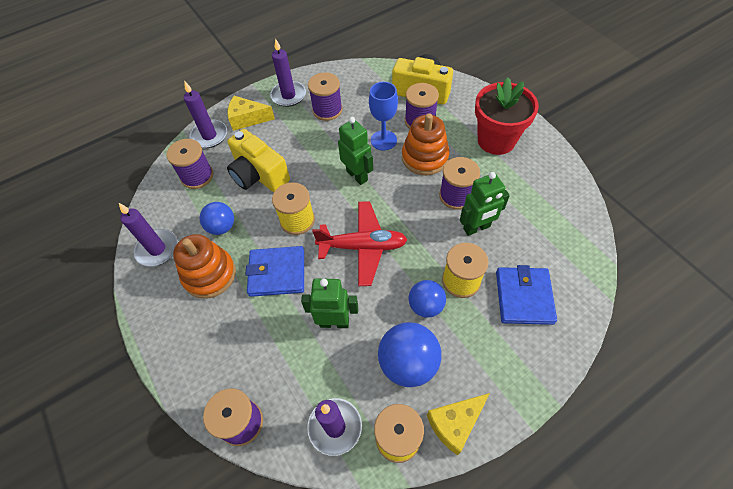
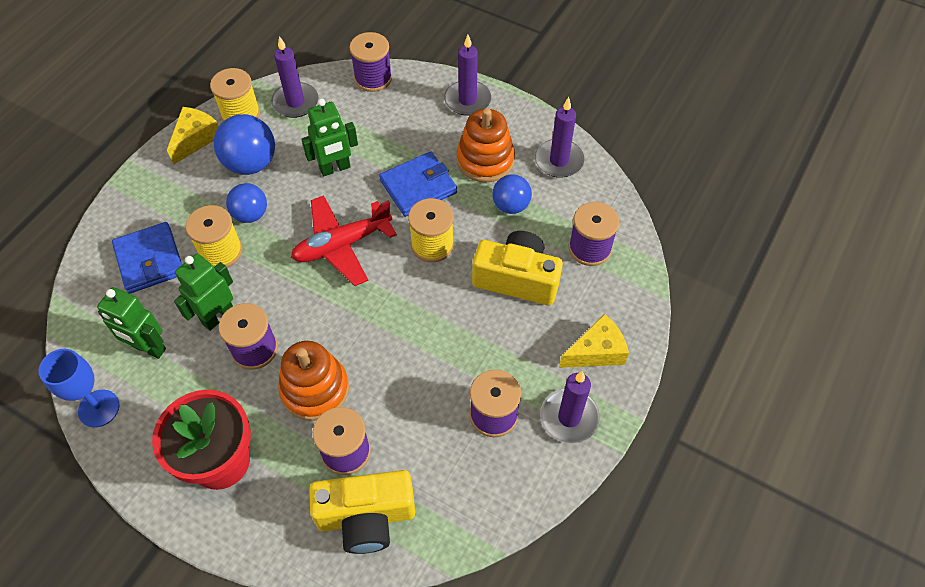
camera: 150 degrees right, 0 degrees up
(209, 136) = (624, 305): purple candle -> purple candle (467, 100)
(357, 175) = (393, 327): green robot -> green robot (148, 348)
(383, 140) = (384, 395): blue goblet -> blue goblet (99, 408)

